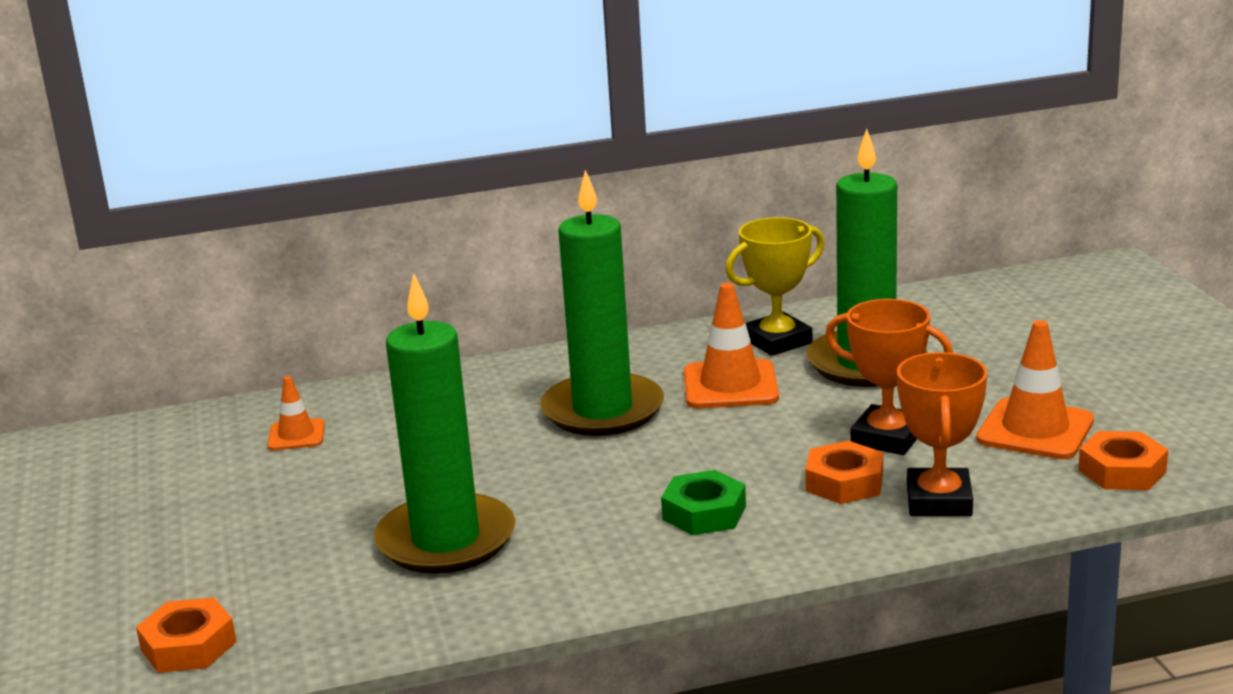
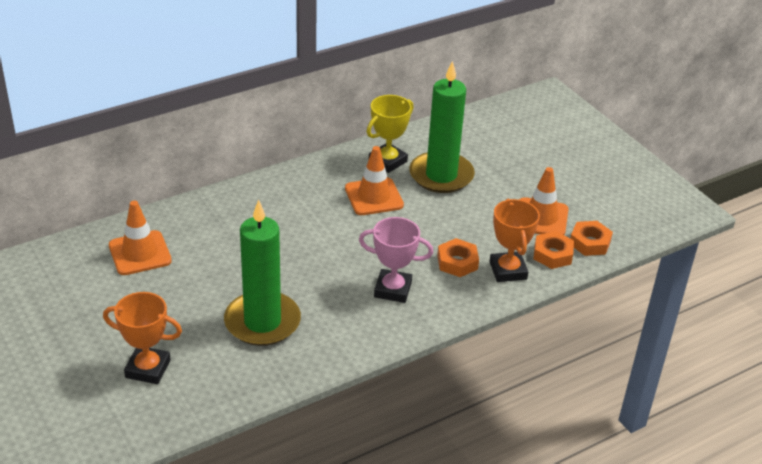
camera: 20 degrees left, 15 degrees up
(189, 646) = (153, 409): orange nut -> orange nut (552, 254)
(296, 435) = (140, 253): orange traffic cone -> orange traffic cone, size x1.73
(603, 410) = (310, 220): green candle -> none
(704, 513) = (392, 289): green nut -> pink trophy
(887, 438) = (469, 229): orange trophy -> orange trophy (148, 369)

